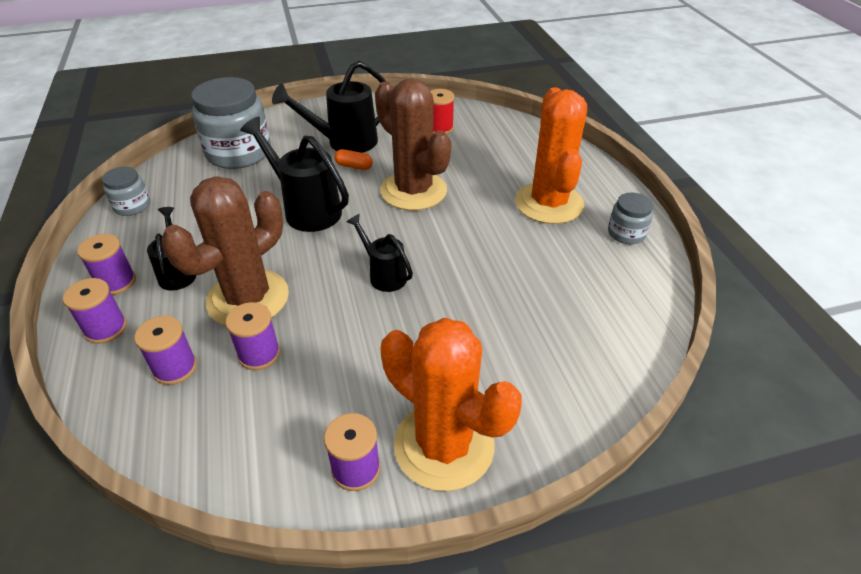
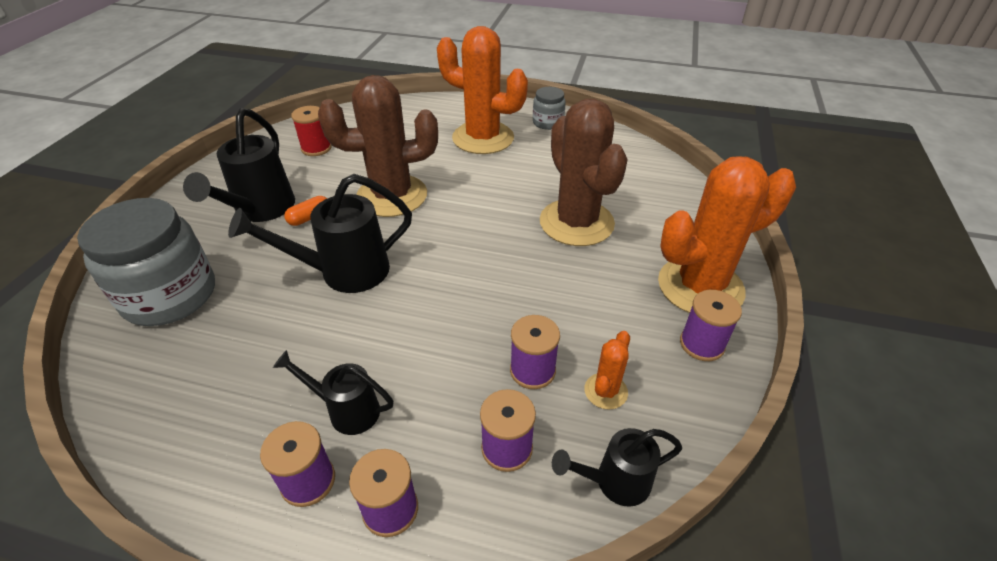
camera: 60 degrees left, 0 degrees up
(132, 206) = (156, 431): grey jar -> none
(248, 298) = (445, 357): brown cactus -> brown cactus (576, 223)
(258, 410) = (605, 391): none -> orange cactus
(384, 275) = (490, 253): black watering can -> black watering can (615, 482)

